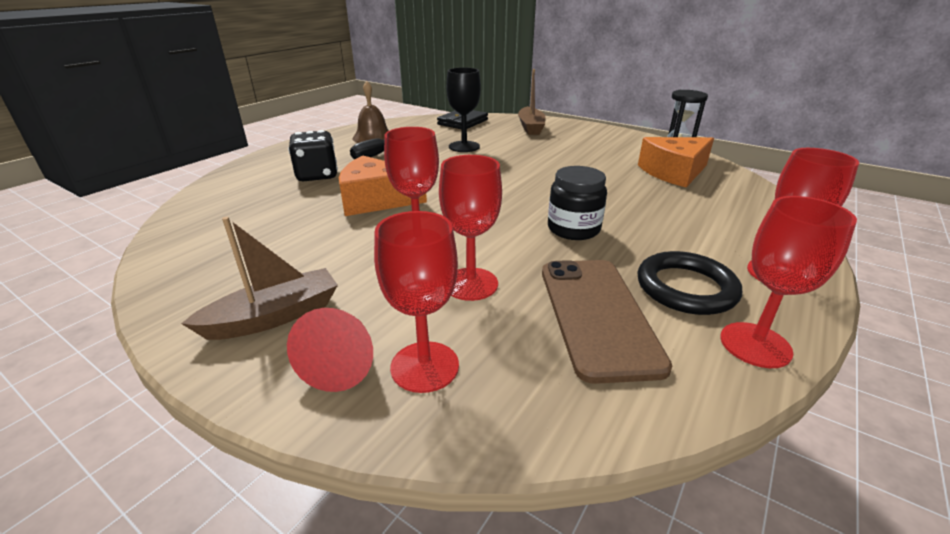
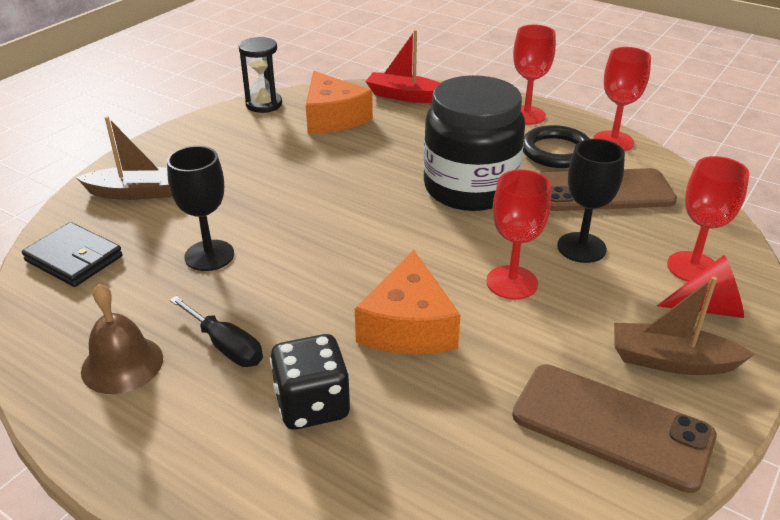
camera: 90 degrees left, 5 degrees up
(224, 271) = (612, 426): none -> brown phone
(274, 317) = (672, 361): brown boat -> brown boat turned 45 degrees counterclockwise
(471, 284) = (581, 247): red goblet -> black goblet
(573, 229) = (470, 188): black jar -> black jar, size x1.84
(752, 202) = (405, 96): none -> red boat

